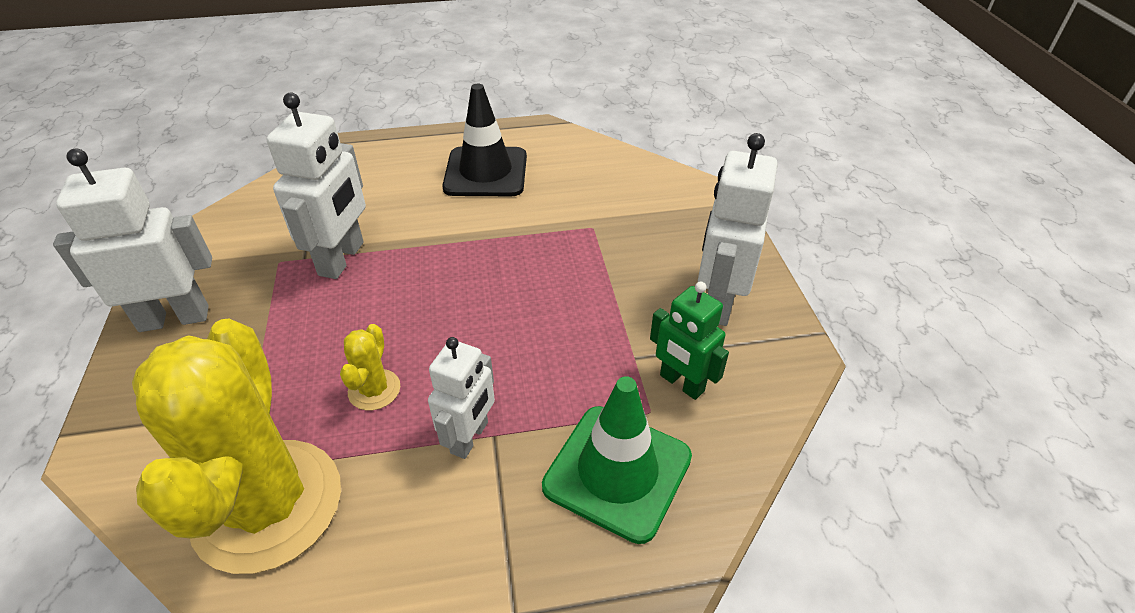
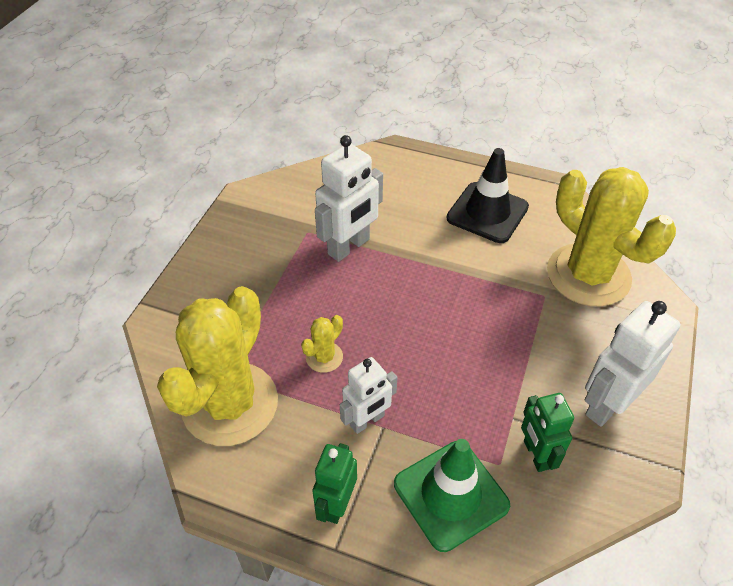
camera: 30 degrees right, 5 degrees up
(174, 318) = (228, 249): white robot -> none
(485, 557) = (336, 504): none -> green robot
(623, 193) = (588, 275): none -> yellow cactus

